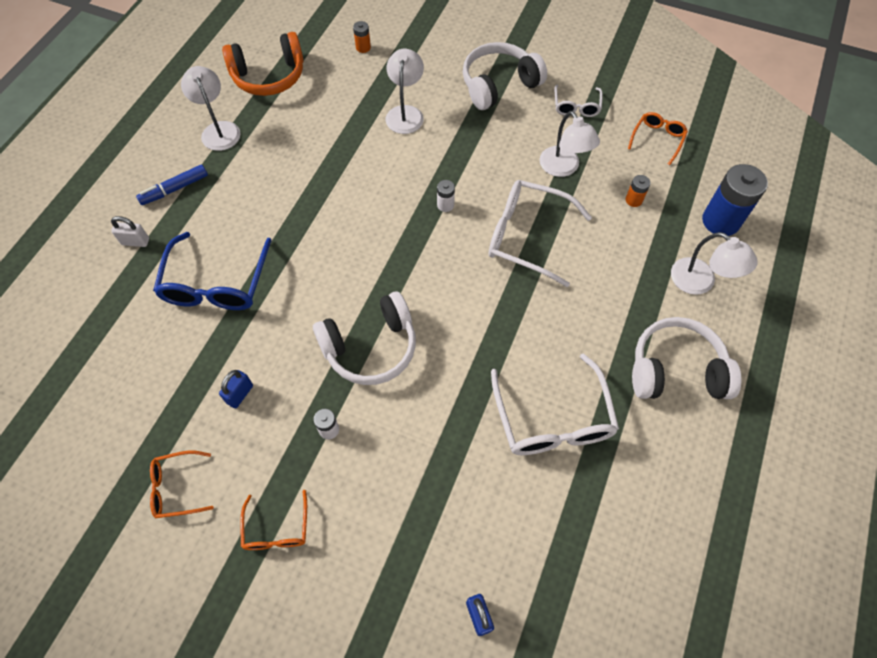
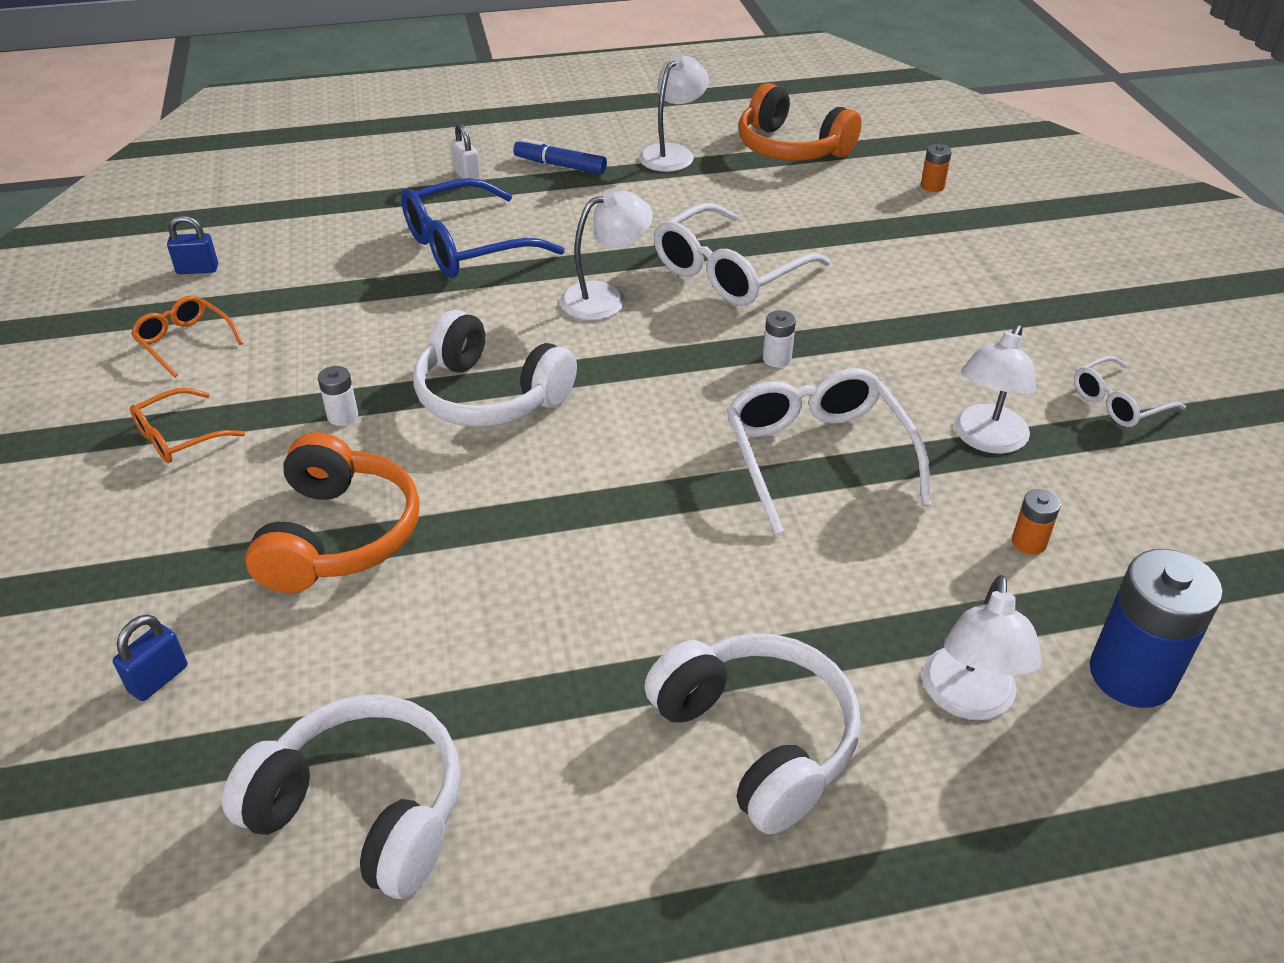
camera: 55 degrees right, 20 degrees down
(240, 394) = (336, 329): blue padlock -> blue padlock (197, 269)
(405, 113) = (879, 262): white lamp -> white lamp (606, 297)
(430, 478) = (339, 535): none -> orange headphones
(499, 85) = (1042, 315): white headphones -> white headphones (363, 810)
(553, 419) = (531, 622): white glasses -> white glasses (728, 272)
(657, 139) = (1189, 519): orange glasses -> none

